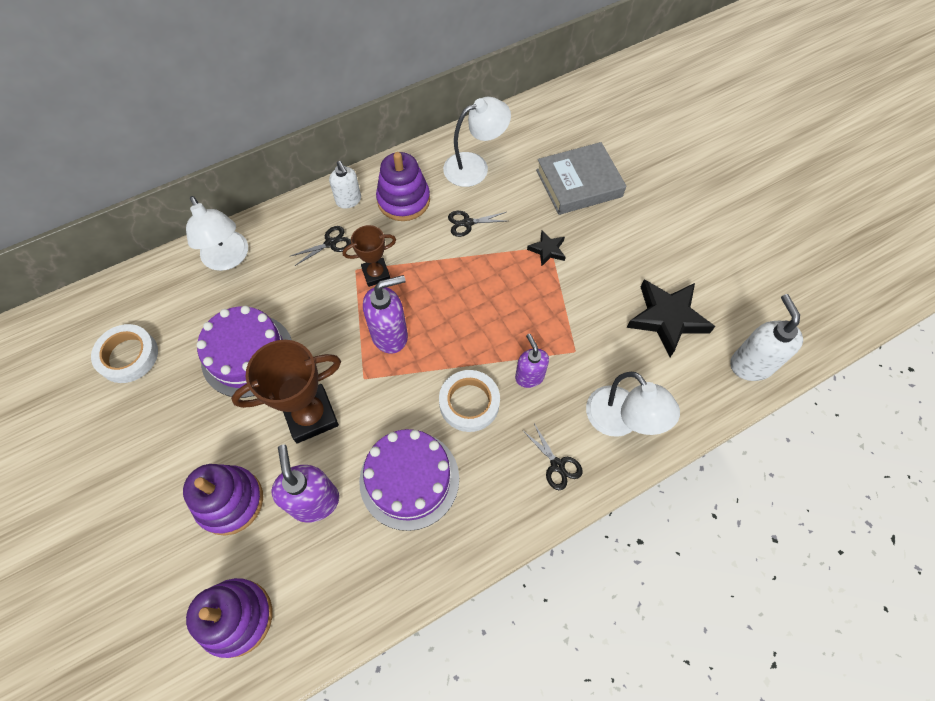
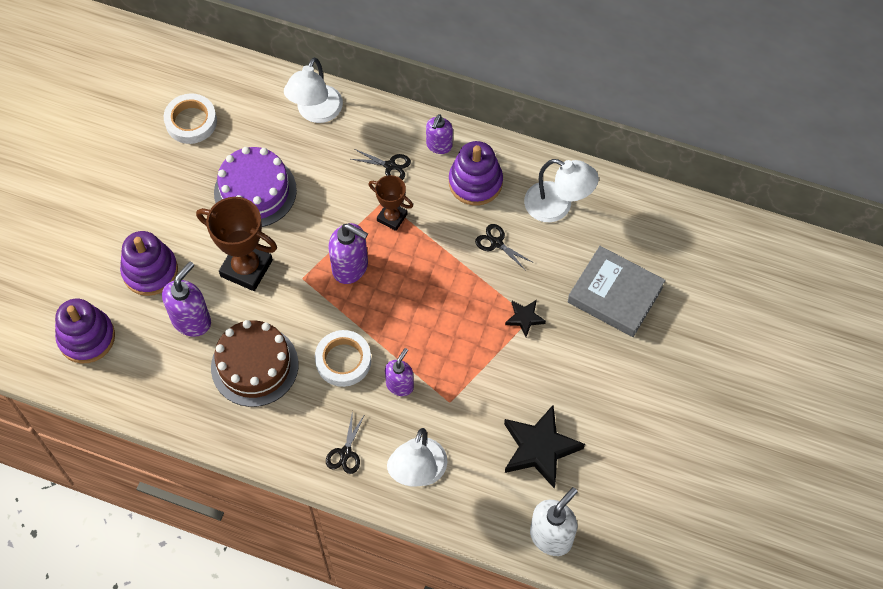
camera: 50 degrees right, 0 degrees up
(348, 200) = (439, 145): white soap dispenser -> purple soap dispenser
(409, 479) = (254, 366): purple cake -> brown cake

